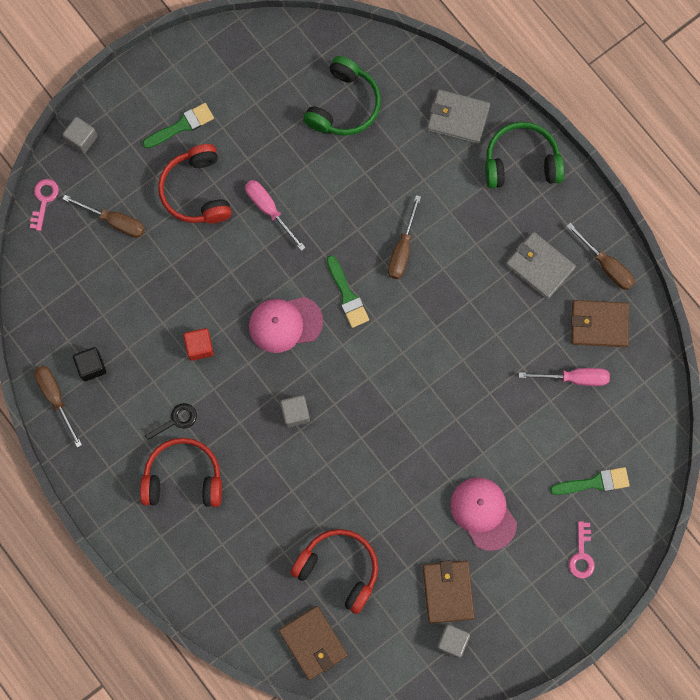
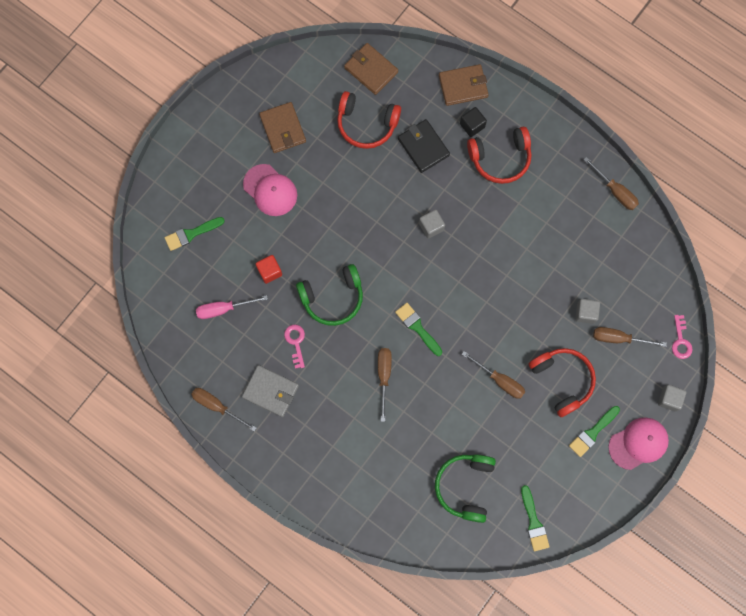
camera: 165 degrees right, 0 degrees up
(91, 366) = (596, 221): black cube -> black cube (472, 125)
(174, 420) = (520, 198): black key -> none
(199, 347) = (519, 257): red cube -> red cube (269, 271)
(269, 210) = (499, 380): pink screwdriver -> brown screwdriver
(275, 519) = (423, 147): none -> black wallet
(279, 49) = (534, 522): none -> green brush
(285, 324) = (459, 292): pink cap -> pink cap (638, 443)
(452, 641) = (271, 96): grey cube -> grey cube (585, 313)
(458, 118) = (367, 501): grey wallet -> none
(521, 162) = (306, 476): green headphones -> green headphones (332, 298)
(581, 555) = (190, 179): pink key -> pink key (295, 342)
(599, 324) = (213, 356): brown wallet -> brown wallet (463, 86)

